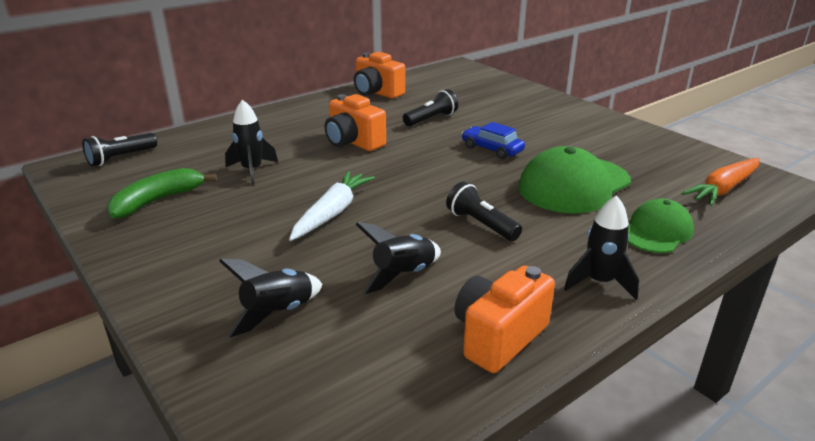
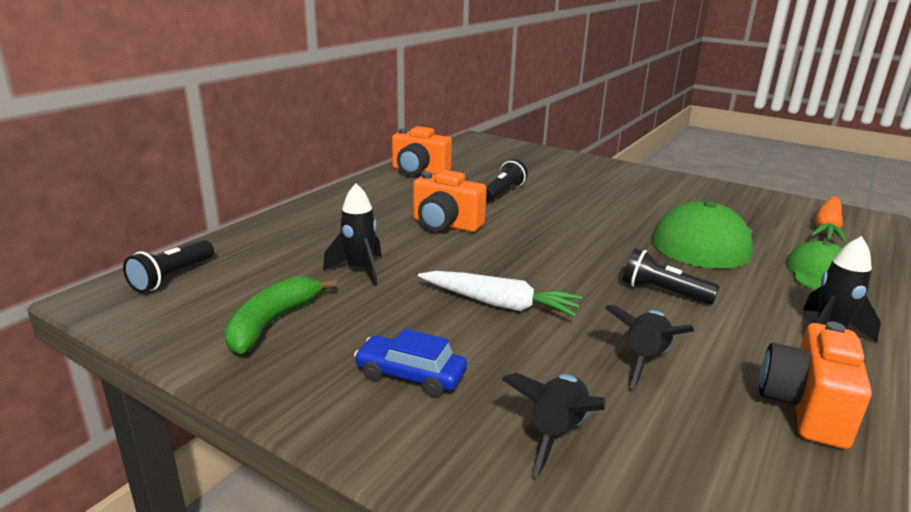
camera: 20 degrees left, 5 degrees down
(332, 213) = (499, 304): white carrot -> white carrot turned 105 degrees clockwise
(492, 149) = (593, 215): blue car -> blue car (410, 375)

